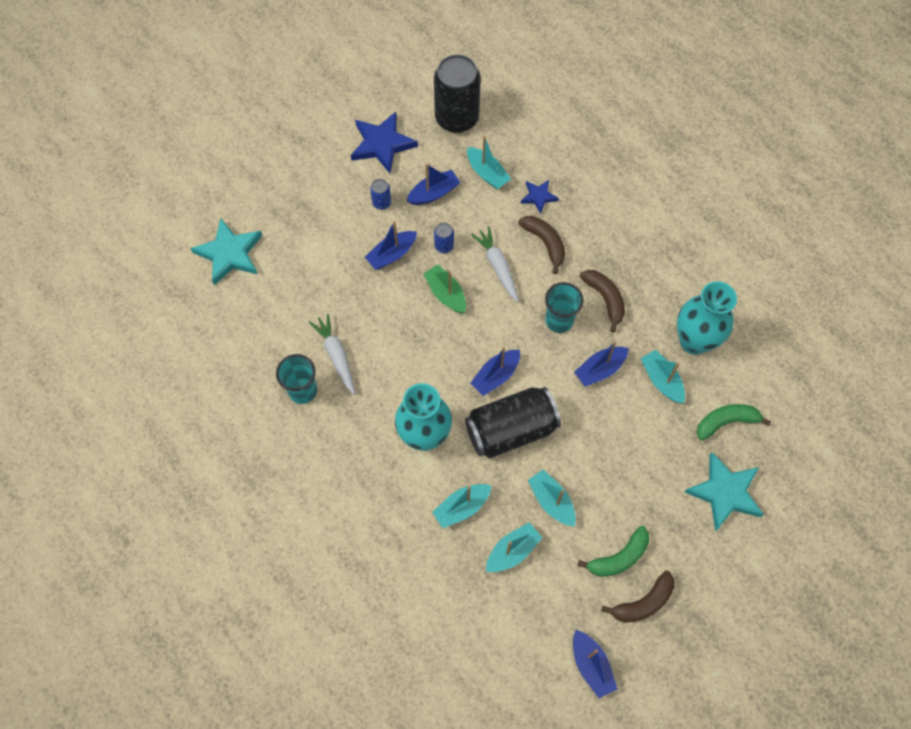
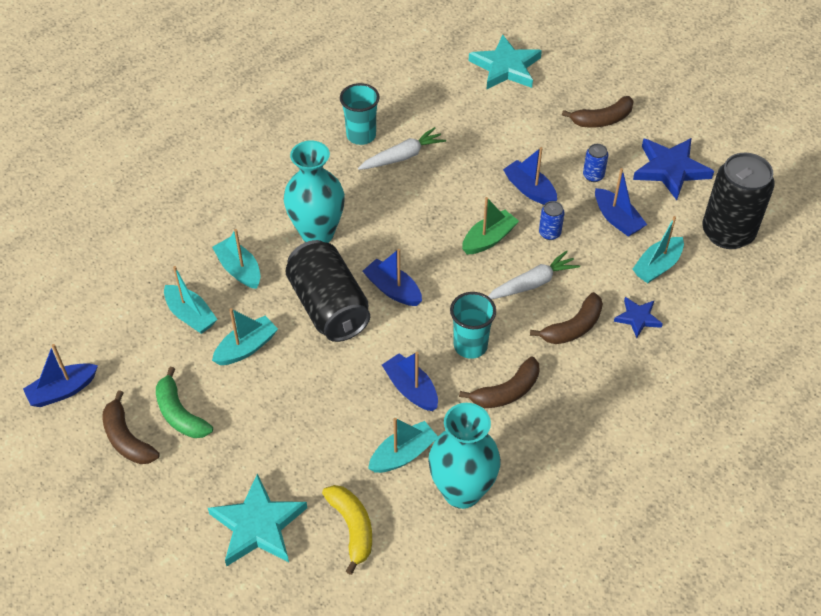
camera: 85 degrees right, 15 degrees down
(314, 185) = (602, 120): none -> brown banana
(726, 422) = (352, 528): green banana -> yellow banana

